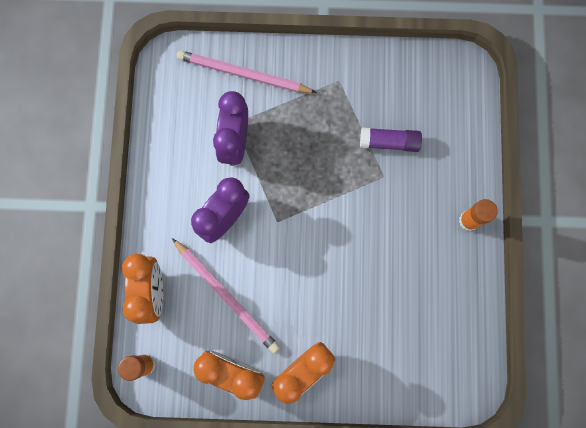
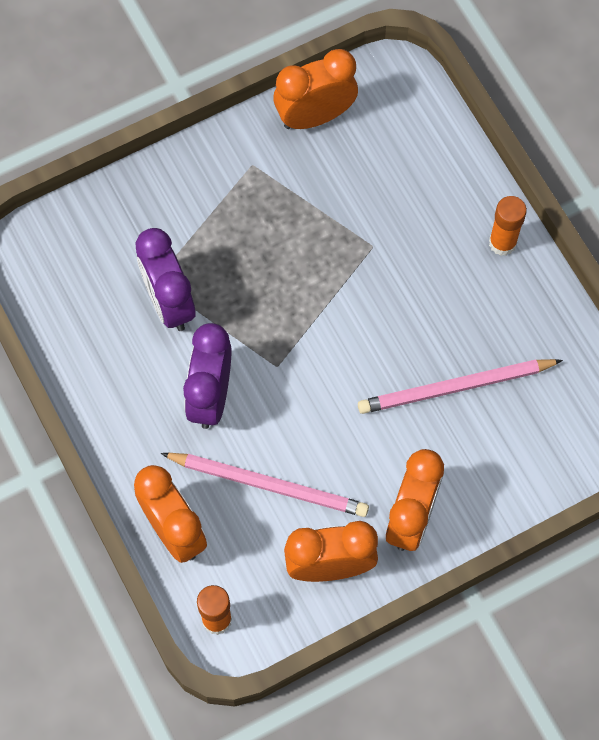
camera: 30 degrees left, 10 degrees down
(244, 74) = (131, 218): pink pencil -> pink pencil (456, 387)
(389, 142) = (356, 204): purple glue stick -> none
(397, 70) = (315, 116): none -> orange clock

